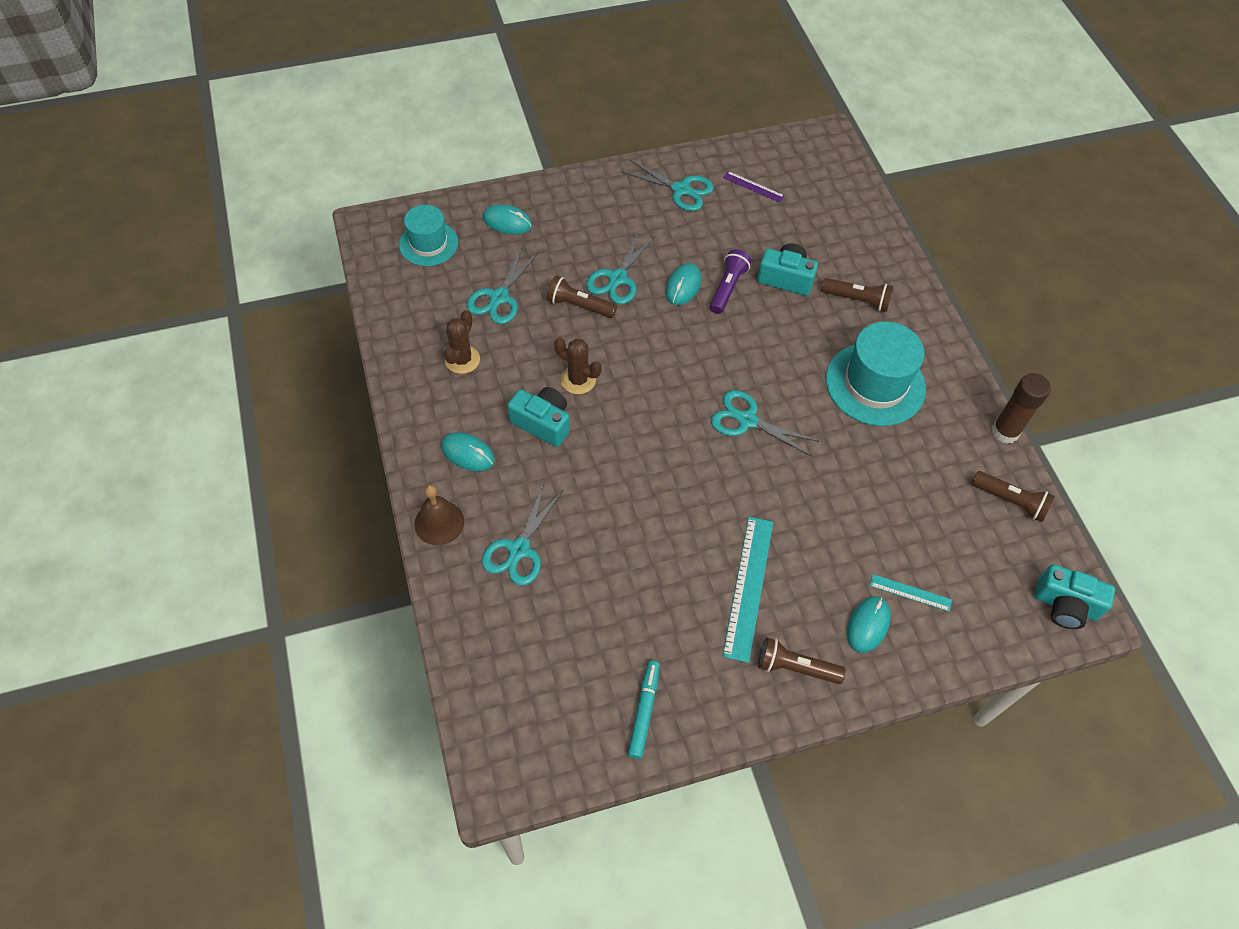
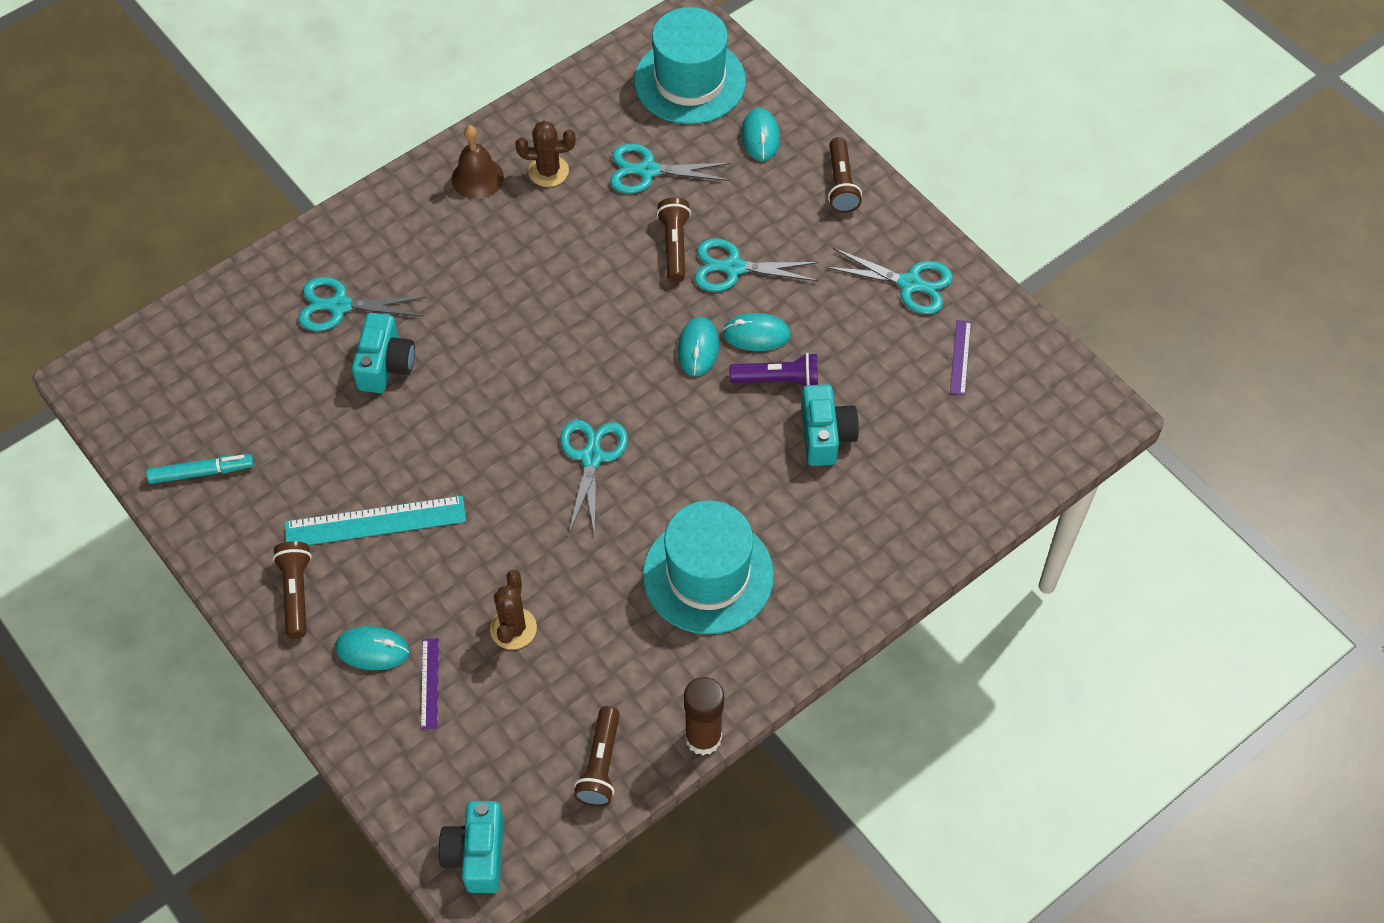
camera: 70 degrees right, 0 degrees up
(428, 243) = (689, 81): turquoise hat -> turquoise hat, size x1.58
(439, 522) = (343, 229): brown bell -> brown bell (477, 178)
(467, 453) = (434, 221): turquoise mouse -> turquoise mouse (698, 348)
(542, 423) = (500, 270): turquoise camera -> turquoise camera (385, 365)
(578, 380) = (571, 281): brown cactus -> brown cactus (513, 628)
(681, 189) = (909, 283): turquoise scissors -> turquoise scissors turned 75 degrees counterclockwise
(857, 300) = (832, 522): brown flashlight -> brown flashlight (841, 184)
(910, 592) = (429, 683): turquoise ruler -> purple ruler

